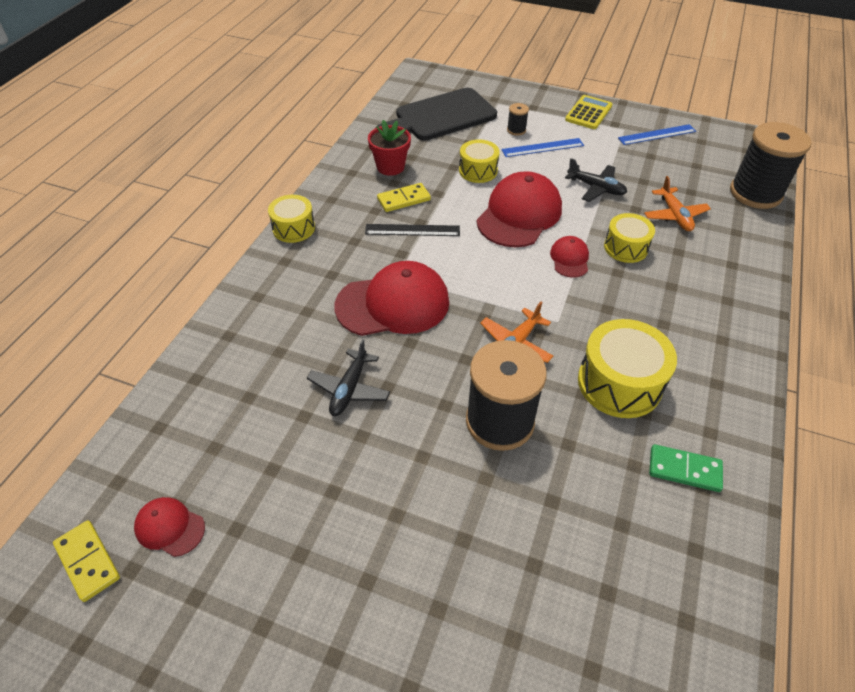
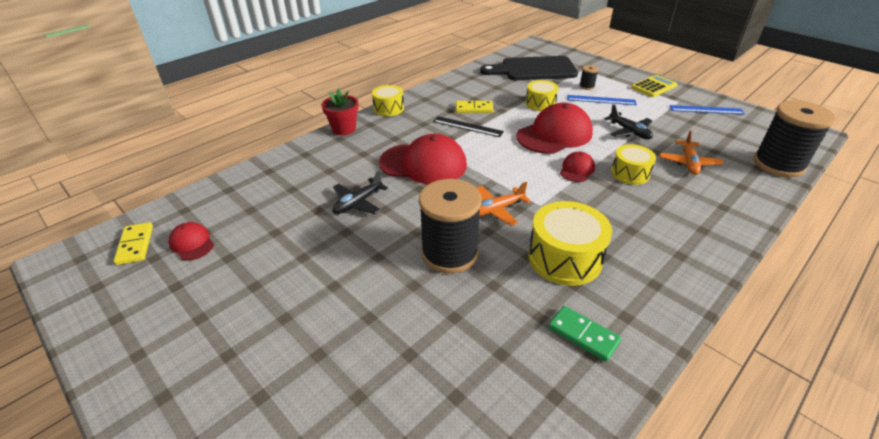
camera: 25 degrees right, 10 degrees down
(390, 167) = (478, 89): red flower pot -> red flower pot (344, 129)

